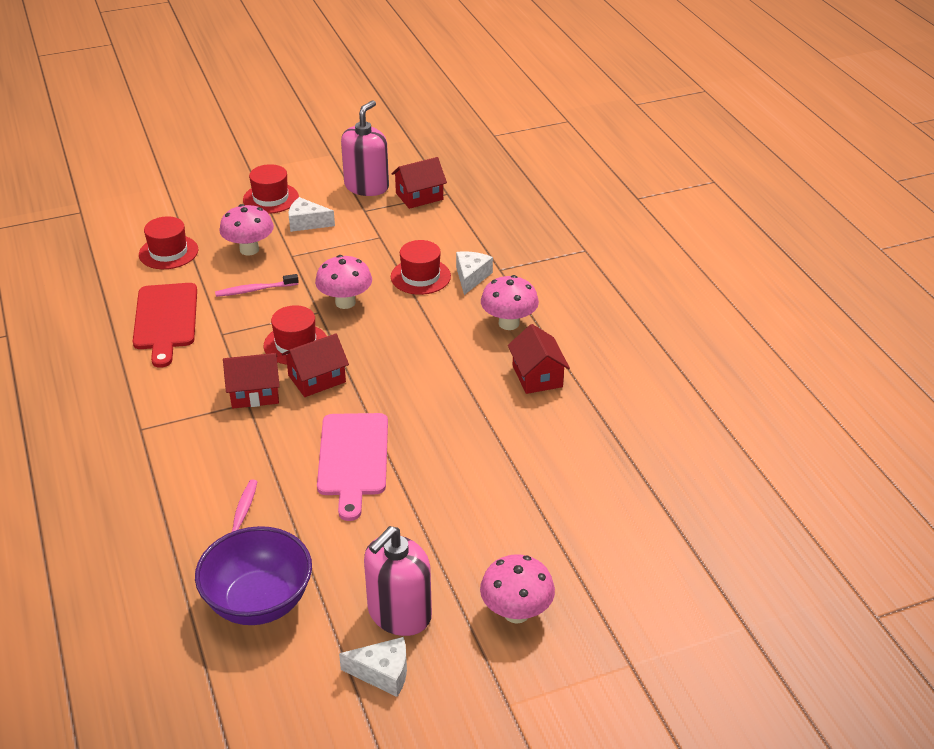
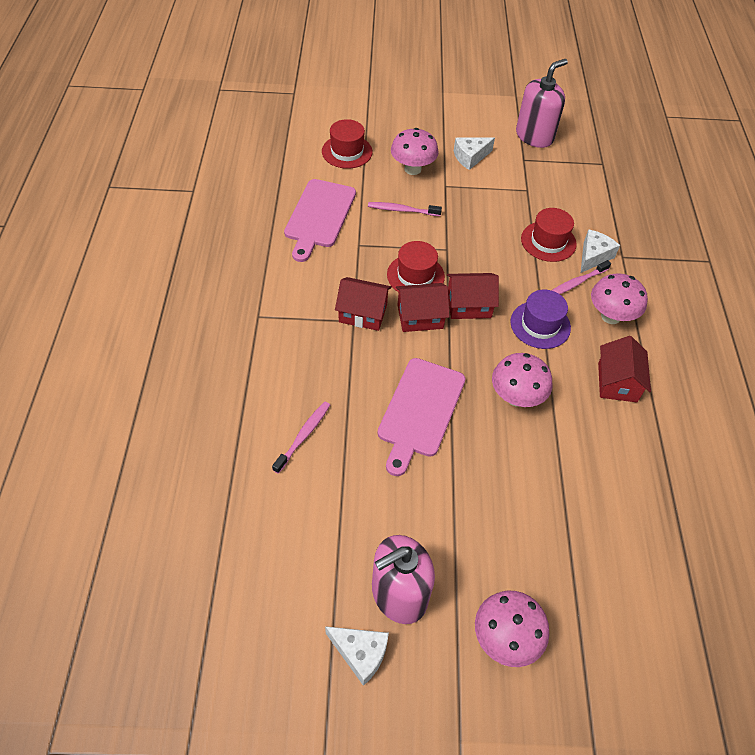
camera: 20 degrees right, 15 degrees up
(165, 320) = (319, 216): red cutting board -> pink cutting board
(259, 602) = (284, 530): purple bowl -> none
(271, 198) = (449, 124): red hat -> none
(307, 223) = (470, 157): white cheese -> white cheese turned 60 degrees counterclockwise
(345, 302) = (473, 247): pink mushroom -> pink mushroom (516, 397)
(419, 196) = (577, 159): red house -> red house (469, 305)
(442, 350) = (540, 325): none -> purple hat
(463, 305) = (576, 283): none -> pink toothbrush

